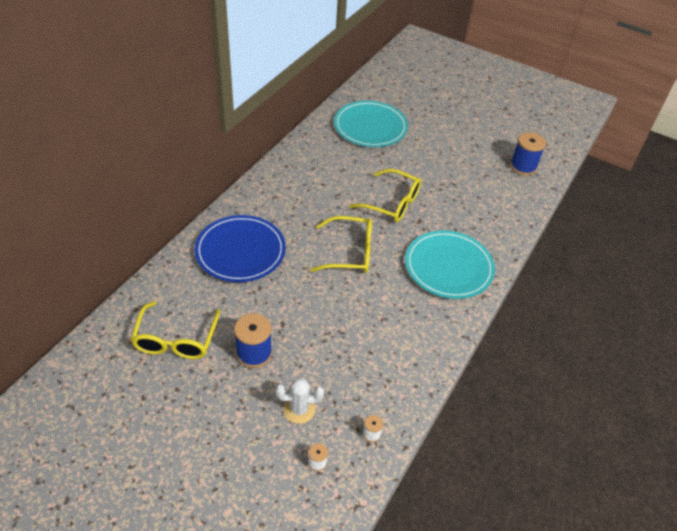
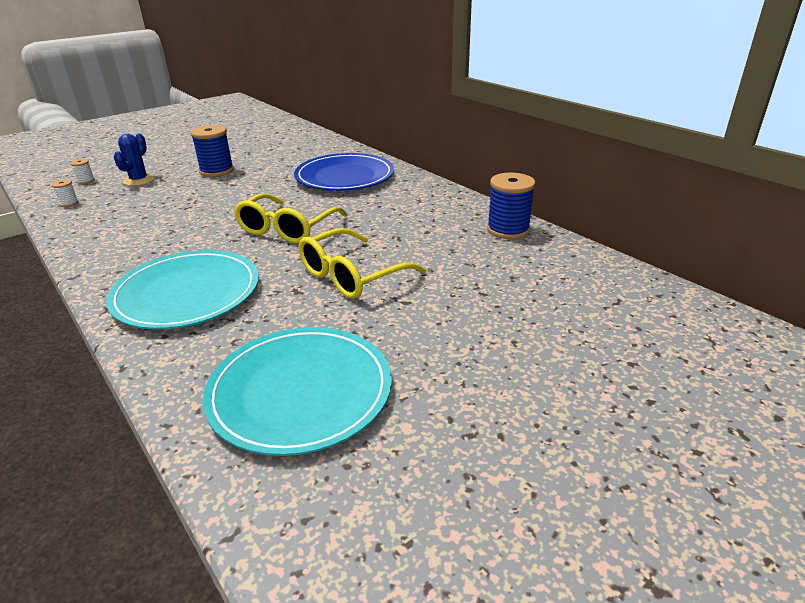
camera: 115 degrees right, 15 degrees down
(176, 340) = (267, 148): yellow glasses -> none
(299, 409) = (139, 180): white cactus -> blue cactus
(370, 127) = (564, 296): turquoise plate -> turquoise plate (300, 392)
(523, 167) = (349, 499): blue spool -> blue spool (508, 230)

